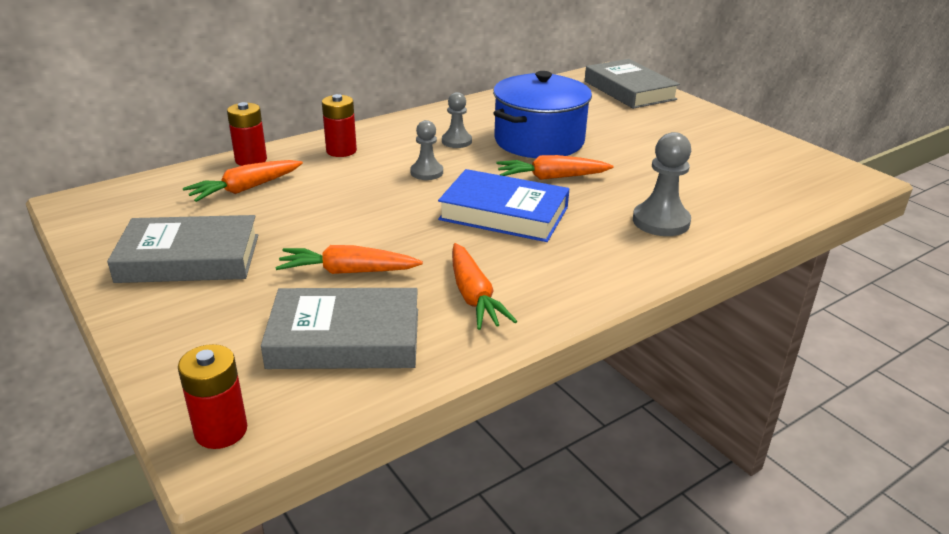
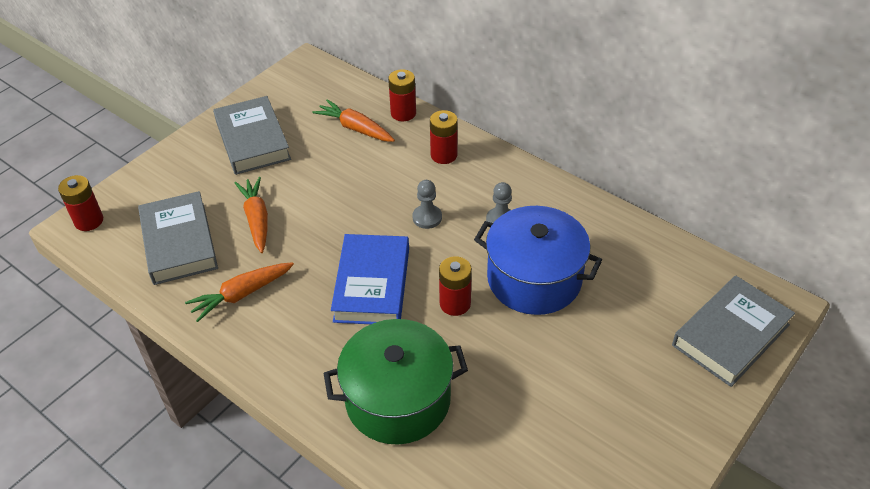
camera: 75 degrees right, 15 degrees up
(551, 177) = (455, 303): orange carrot -> red battery
(661, 221) = (398, 399): grey pawn -> green pot

